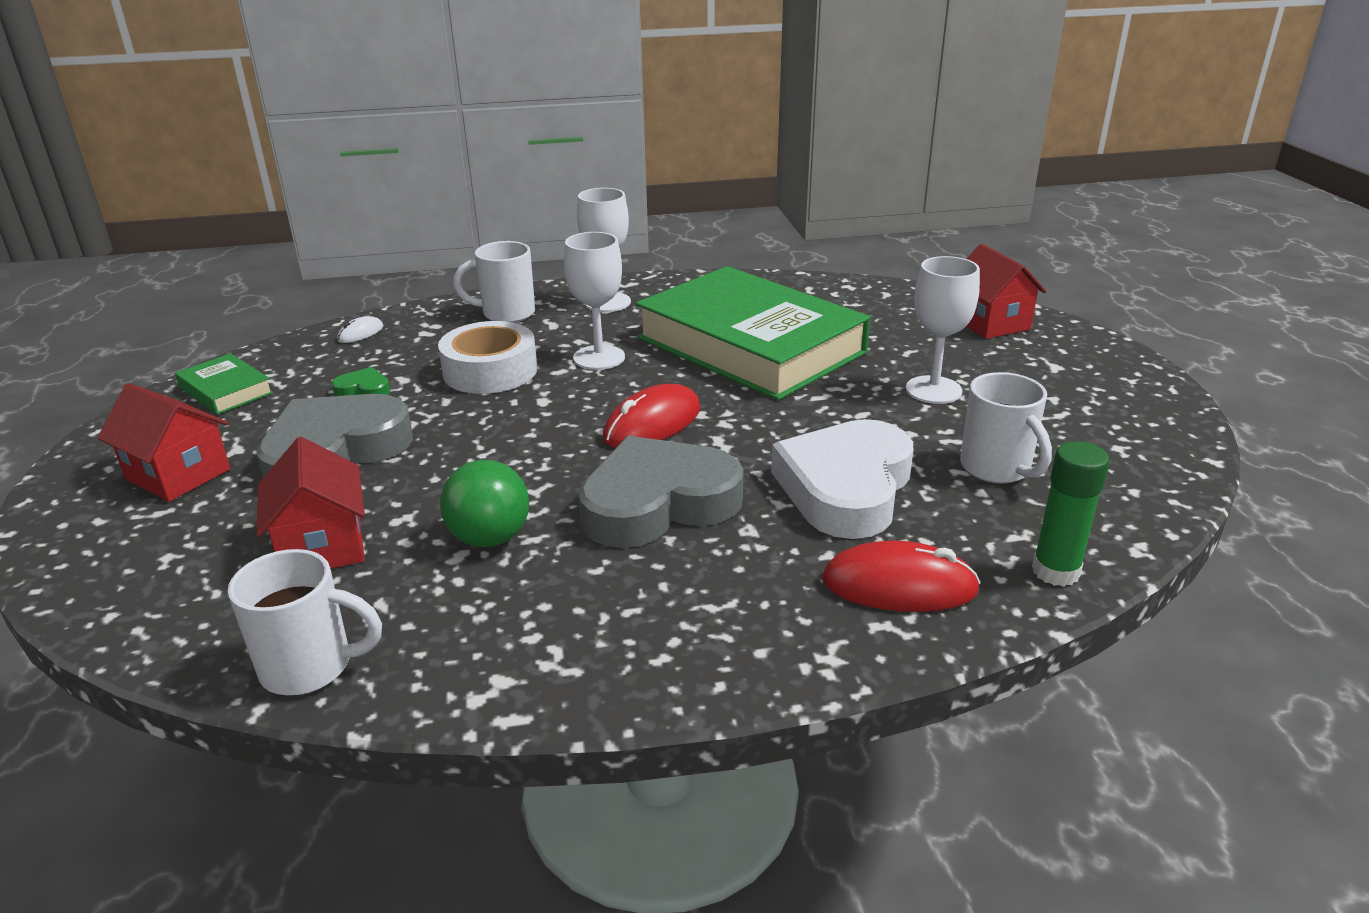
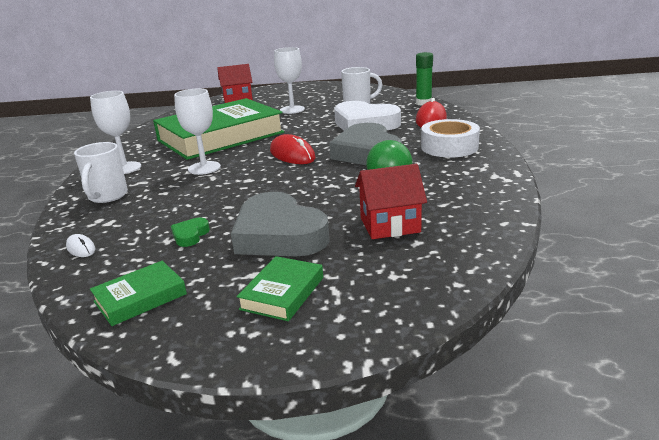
camera: 80 degrees left, 5 degrees down
(178, 474) = (282, 293): red house -> green book
(310, 667) = (495, 215): white mug -> none
(490, 371) = (196, 196): white tape -> white tape (449, 147)

